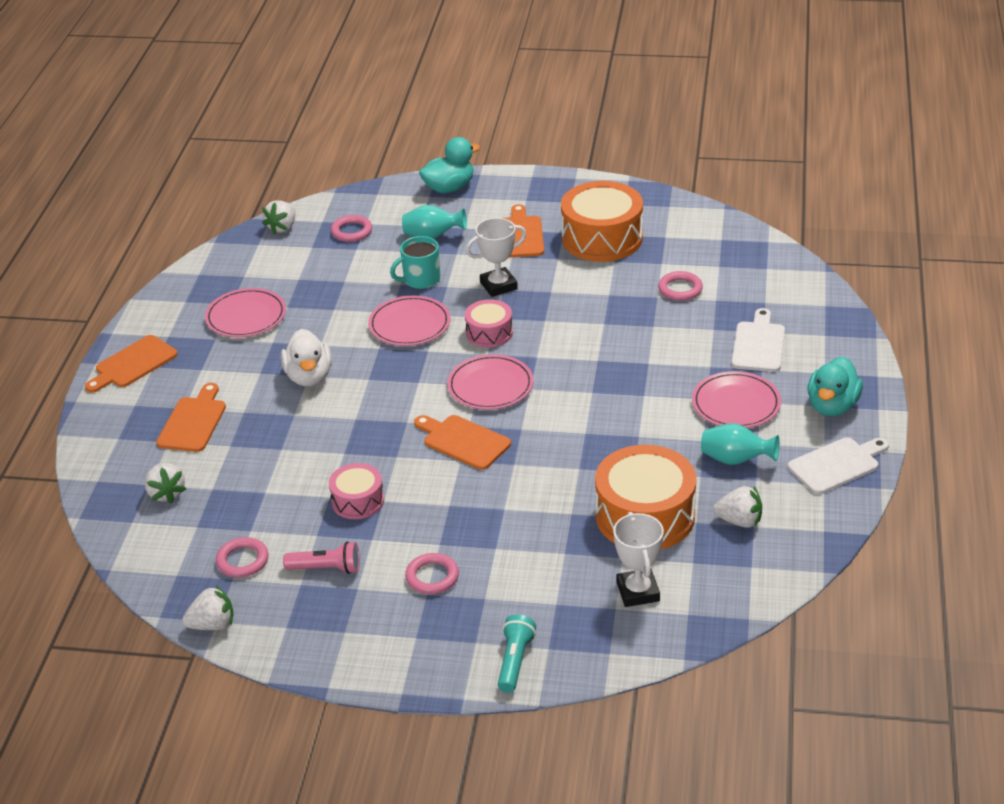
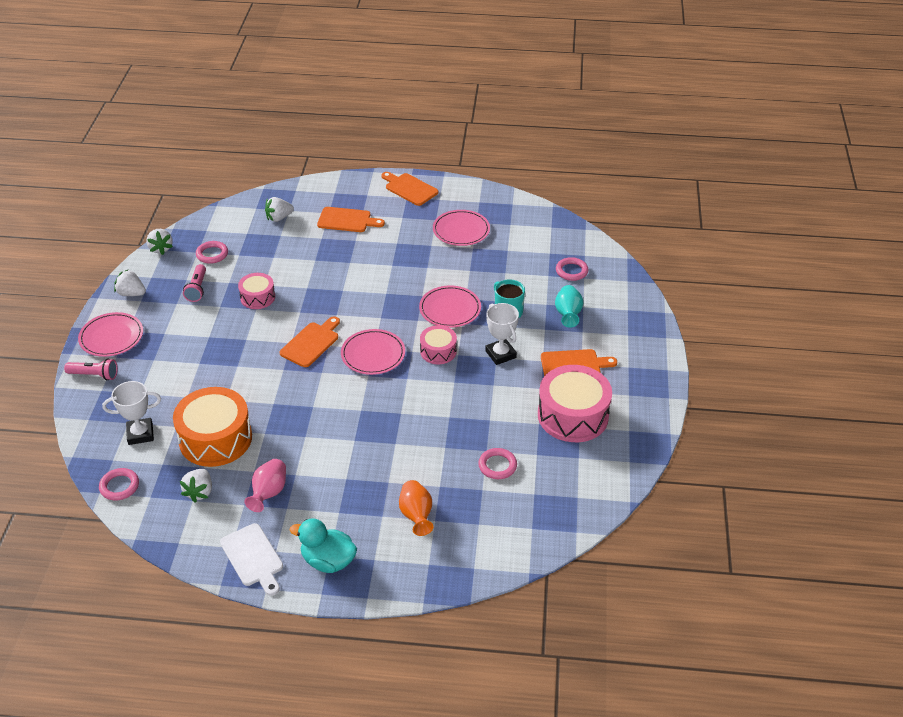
camera: 85 degrees right, 5 degrees up
(282, 227) = (574, 236): white strawberry -> white strawberry (131, 293)
(309, 377) = (390, 265): white duck -> none
(432, 577) = (179, 335): pink ring -> pink ring (119, 486)
(449, 188) = (641, 320): turquoise duck -> none
(515, 661) = (94, 375): turquoise flashlight -> pink flashlight
(602, 238) = (573, 415): orange drum -> pink drum
(735, 460) = (269, 493): turquoise vase -> pink vase
(736, 404) = (338, 496): pink plate -> pink plate (111, 337)
(758, 344) = (416, 515): white cutting board -> orange vase

